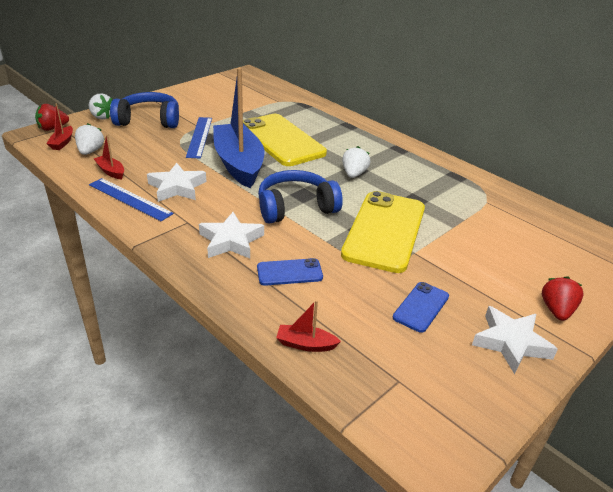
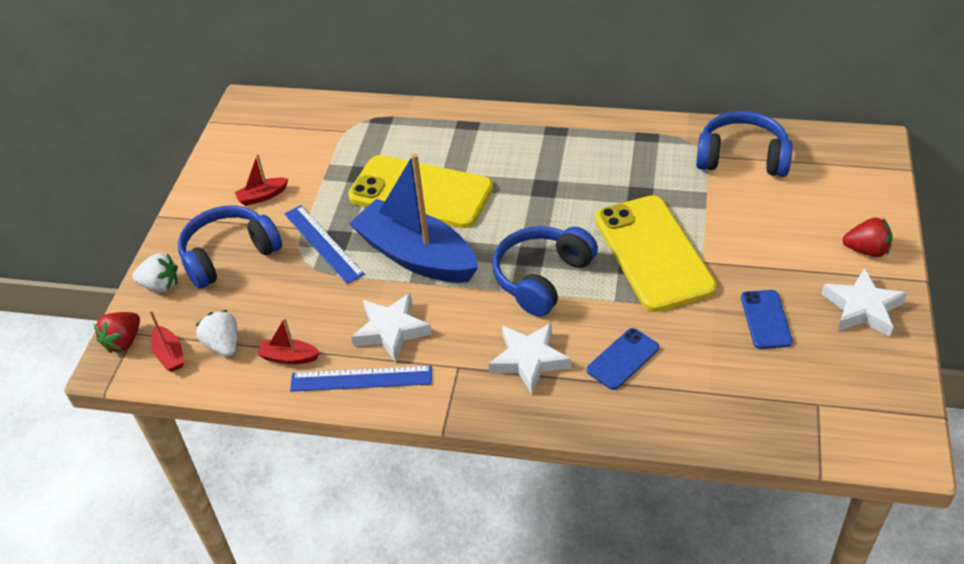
camera: 30 degrees left, 10 degrees up
(305, 344) = (717, 422): red boat -> red boat (262, 196)
(354, 174) = (549, 195): white strawberry -> none
(513, 214) = (742, 158): none -> blue headphones
(556, 310) = (866, 250): red strawberry -> red strawberry turned 120 degrees clockwise

